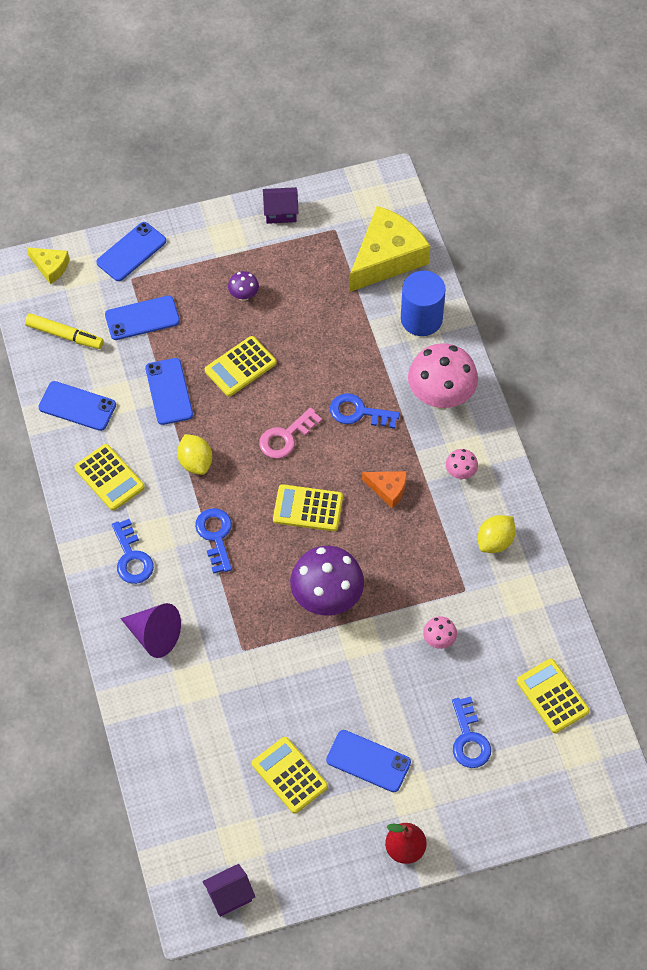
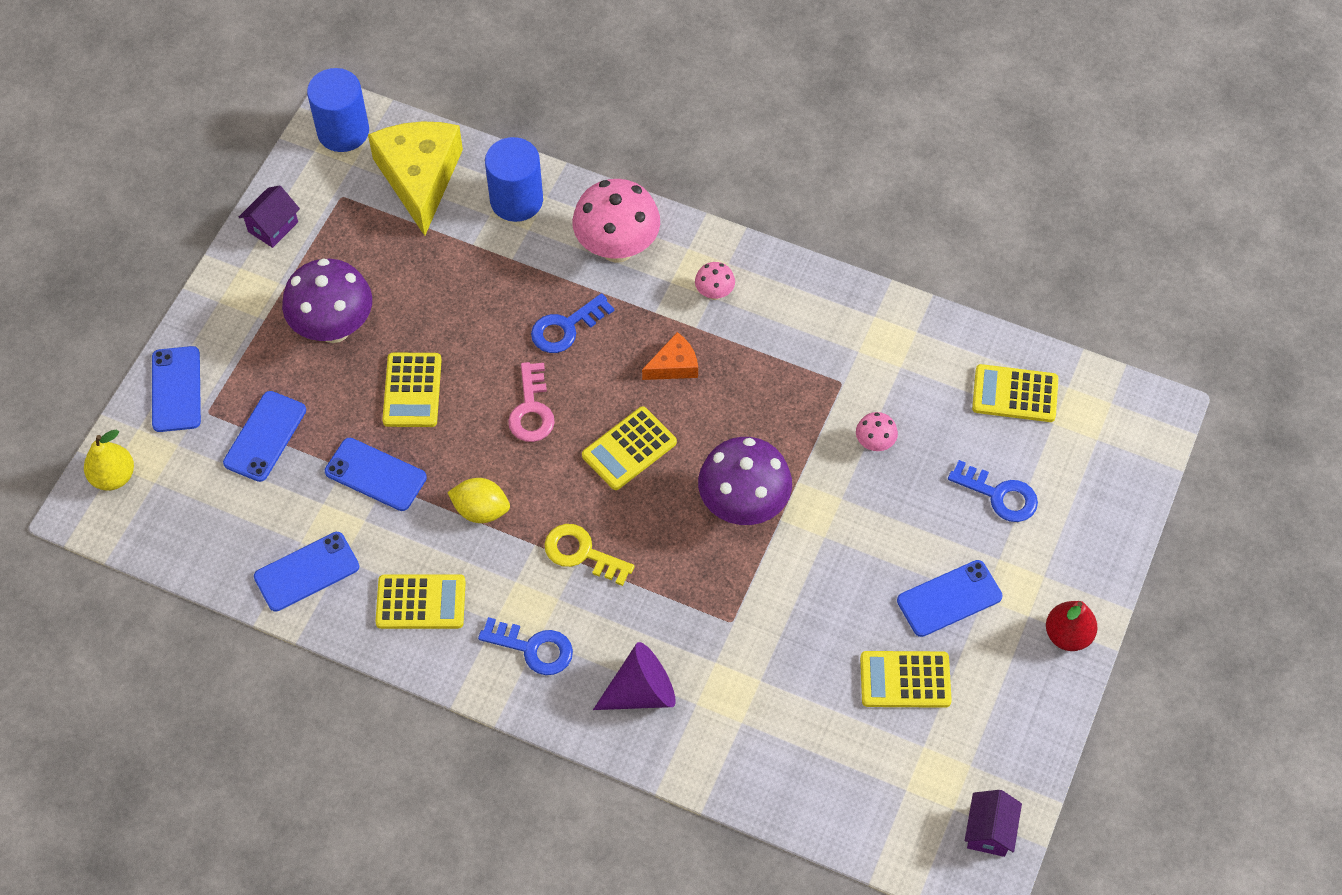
camera: 50 degrees left, 0 degrees up
(50, 267) = (113, 476): yellow cheese -> yellow pear
(64, 335) = (210, 523): yellow marker -> none
(215, 536) = (582, 553): blue key -> yellow key
(244, 295) = (334, 328): purple mushroom -> purple mushroom, size x2.18
(379, 195) = (343, 131): none -> blue cylinder
(495, 541) = (813, 319): yellow lemon -> none

